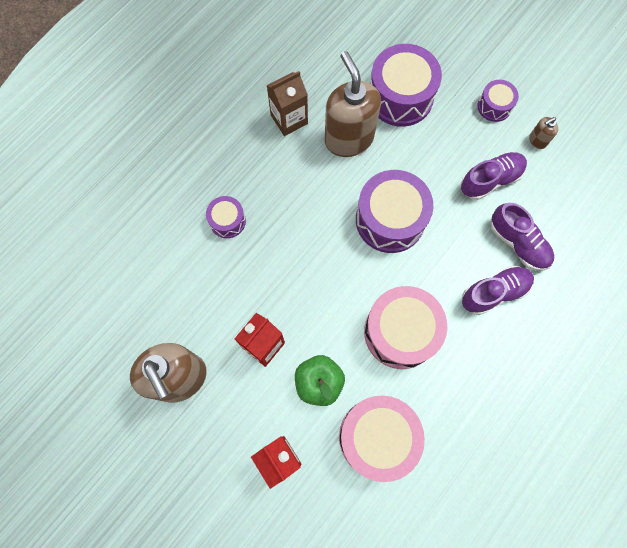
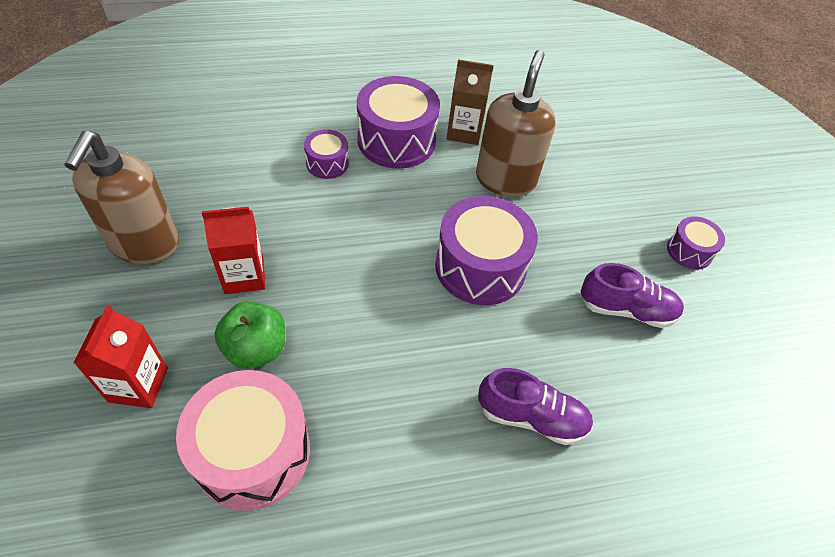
camera: 35 degrees right, 20 degrees down
(400, 97) = (590, 182): purple drum -> purple drum (396, 140)
(400, 332) = (387, 371): pink drum -> none
(518, 243) = (606, 390): purple shoe -> none
(537, 140) = (716, 312): brown soap dispenser -> none

